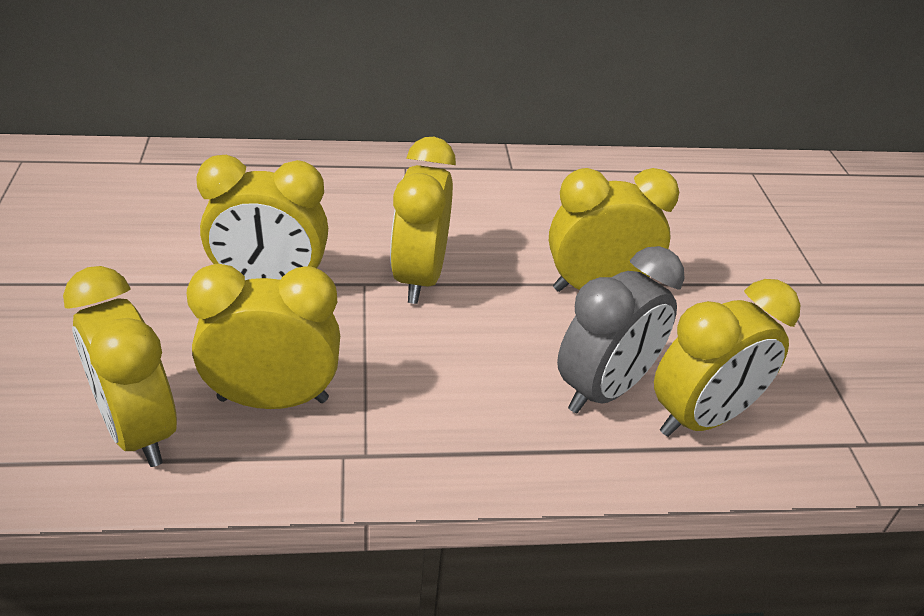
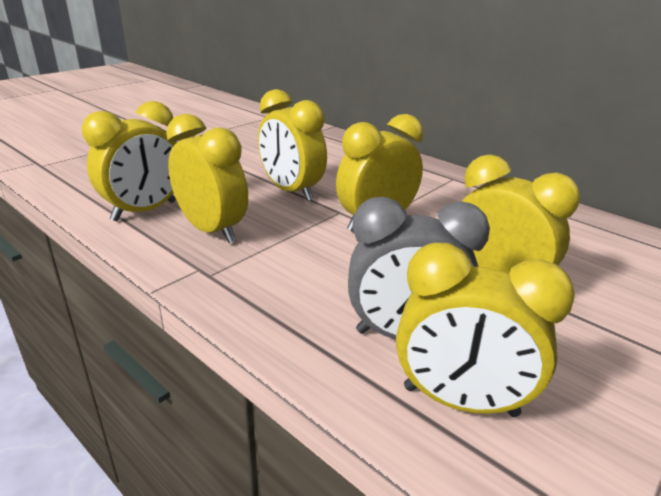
camera: 50 degrees right, 10 degrees down
(138, 430) = (144, 211): yellow clock -> yellow clock turned 150 degrees counterclockwise

